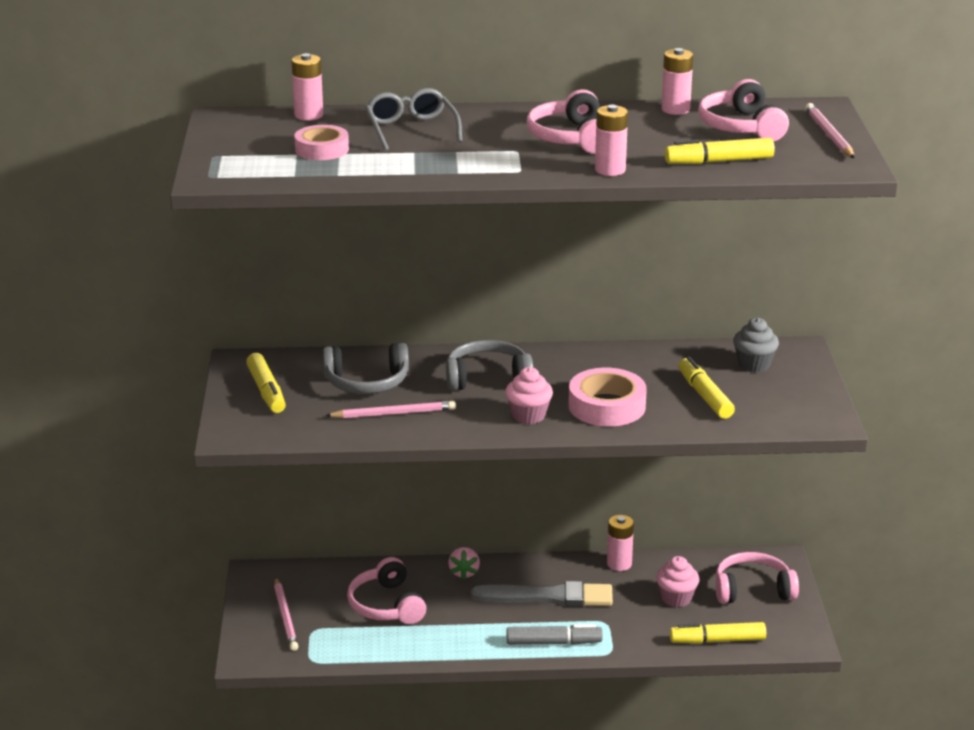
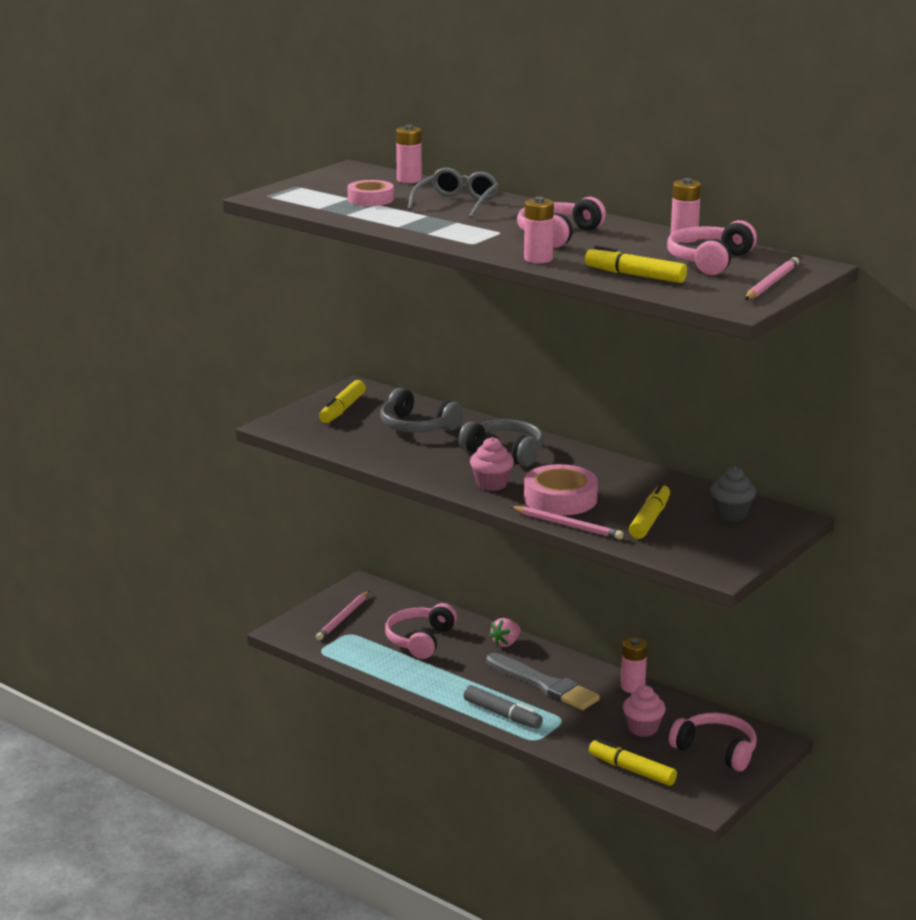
camera: 40 degrees right, 5 degrees down
(393, 413) = (400, 450): pink pencil -> pink pencil (568, 525)

